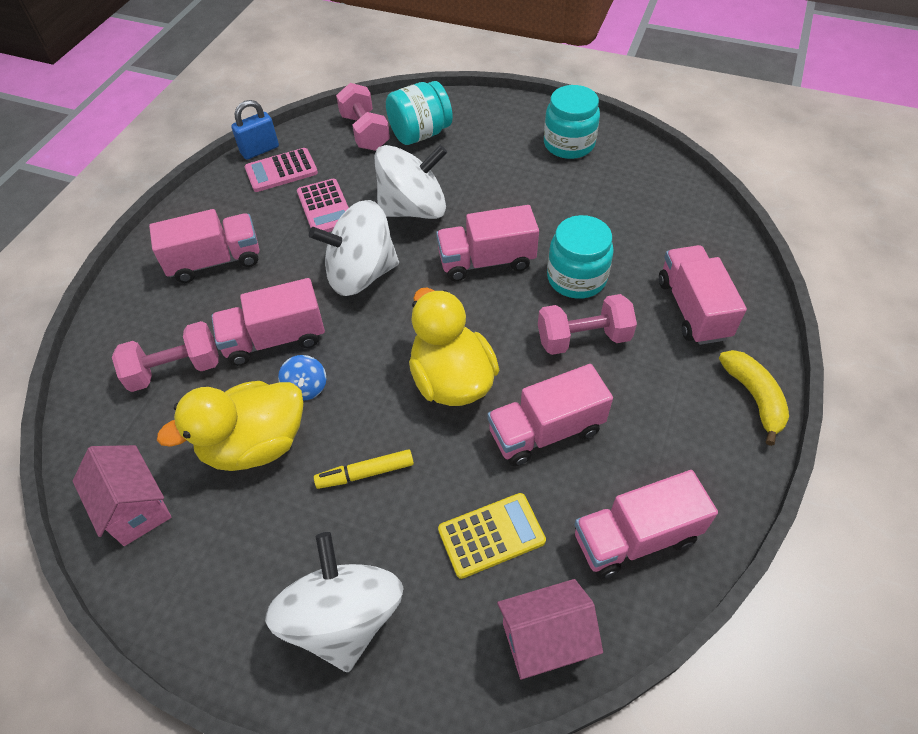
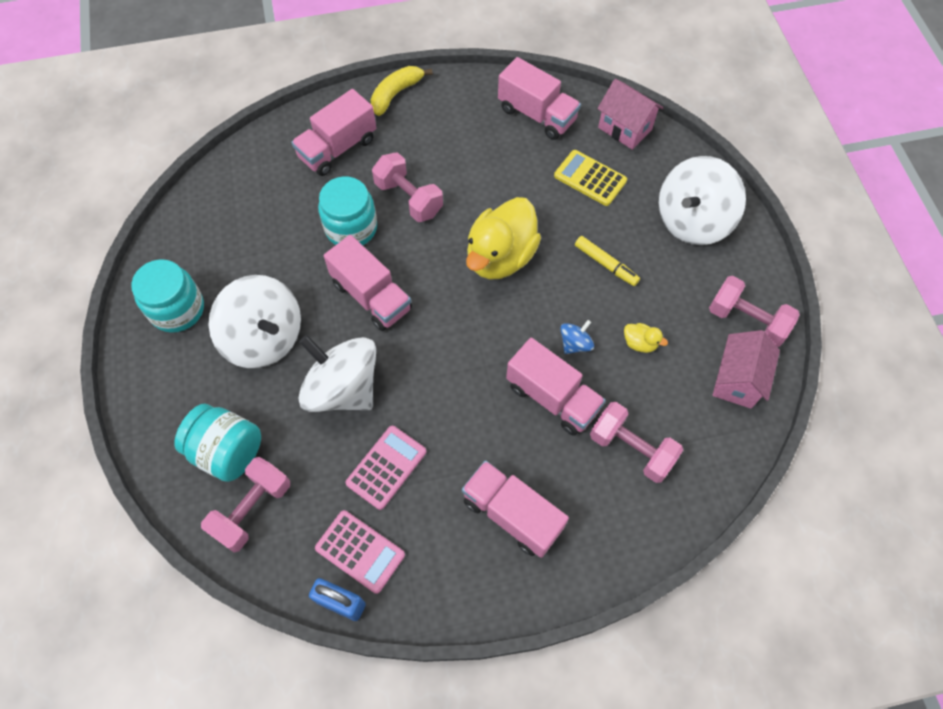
camera: 125 degrees left, 10 degrees up
(178, 574) = (746, 321): none -> pink dumbbell
(255, 444) = (640, 343): yellow duck -> yellow duck, size x0.41
(361, 274) = (445, 380): white spinning top -> white spinning top (264, 338)
(545, 431) = (500, 185): pink truck -> none

